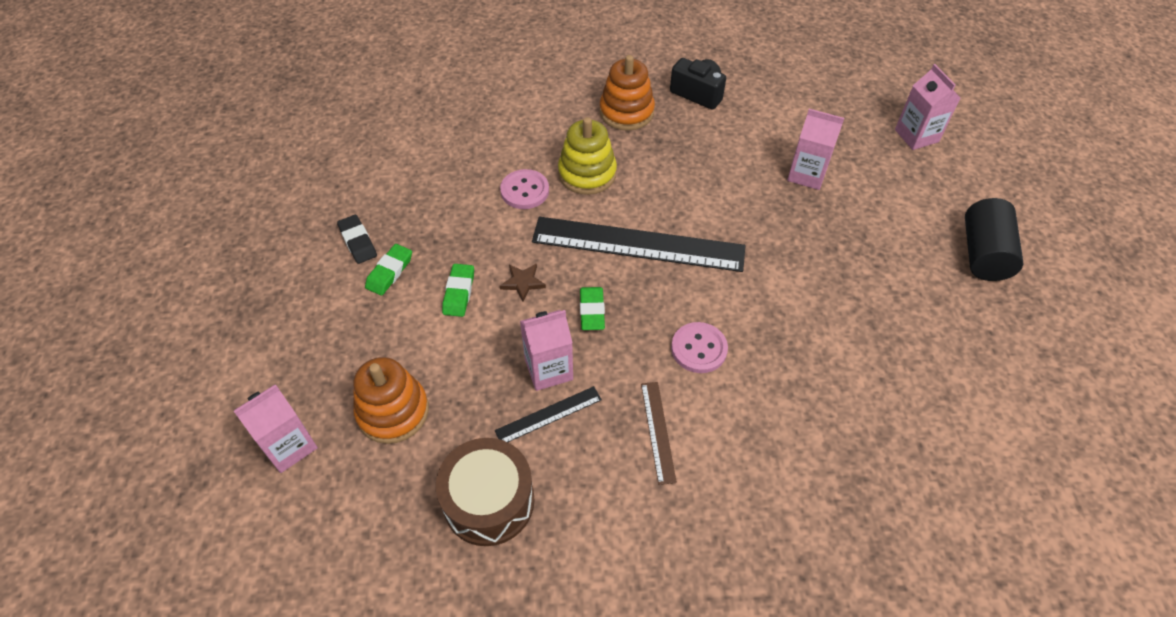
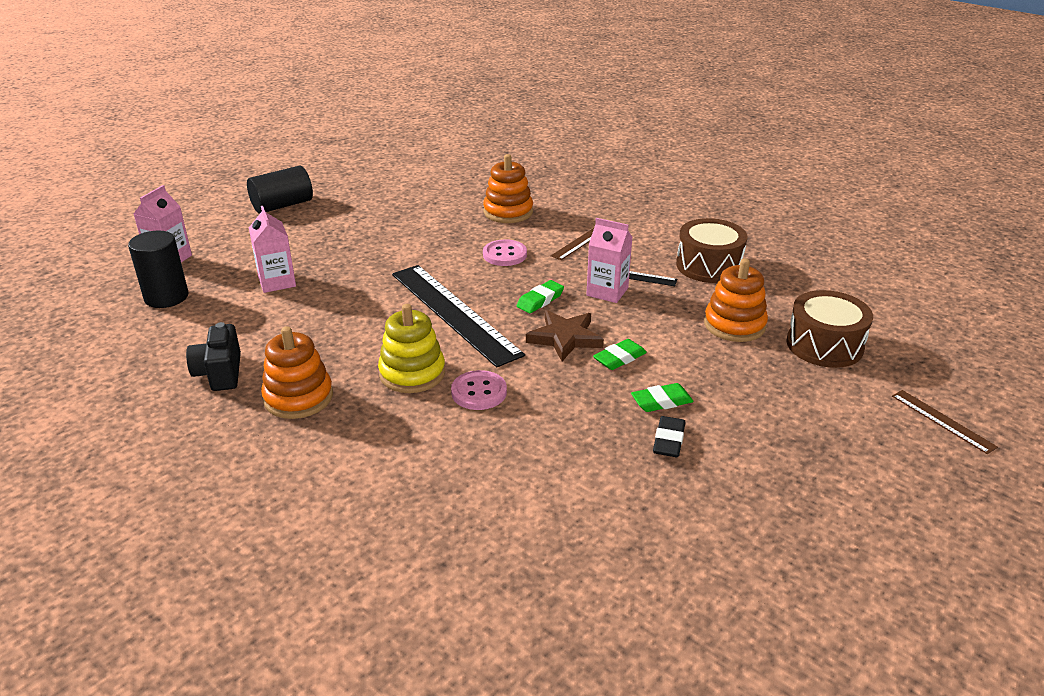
camera: 135 degrees left, 20 degrees down
(143, 413) = (942, 421): none -> brown ruler
(289, 446) = (824, 345): pink carton -> brown drum
(523, 282) = (565, 338): brown star -> brown star, size x1.75
(793, 427) = (508, 212): none -> orange stacking toy
(842, 110) = (166, 297): none -> black cylinder

